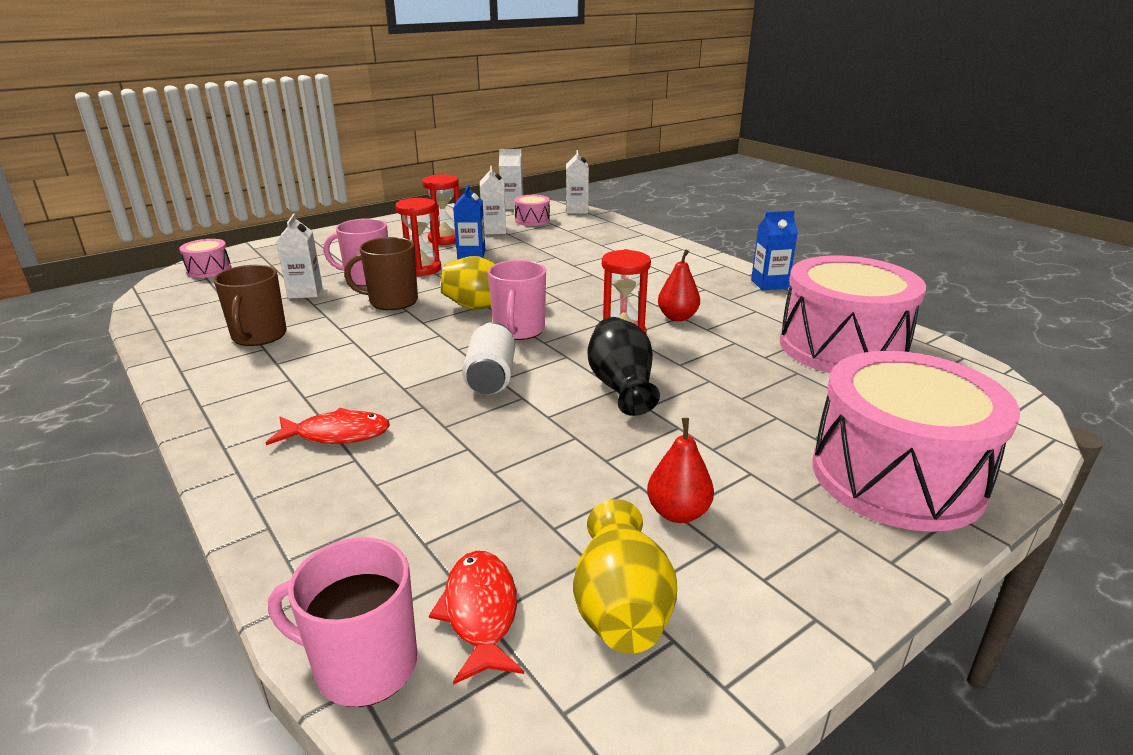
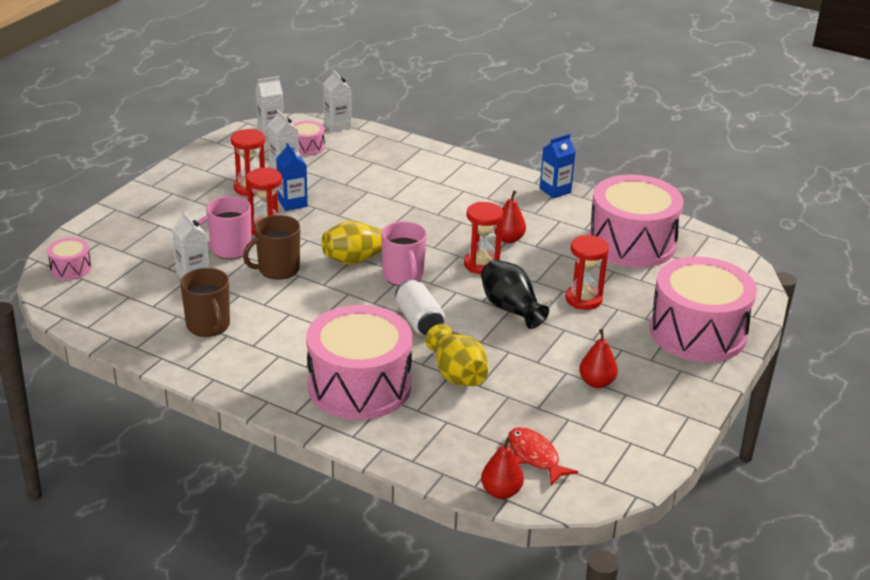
camera: 25 degrees left, 5 degrees up
(337, 434) = (359, 386): red fish -> pink drum
(364, 665) = (501, 492): pink mug -> red pear
(621, 607) = (598, 435): yellow vase -> yellow vase (457, 374)
(732, 396) = (583, 299): none -> red hourglass

